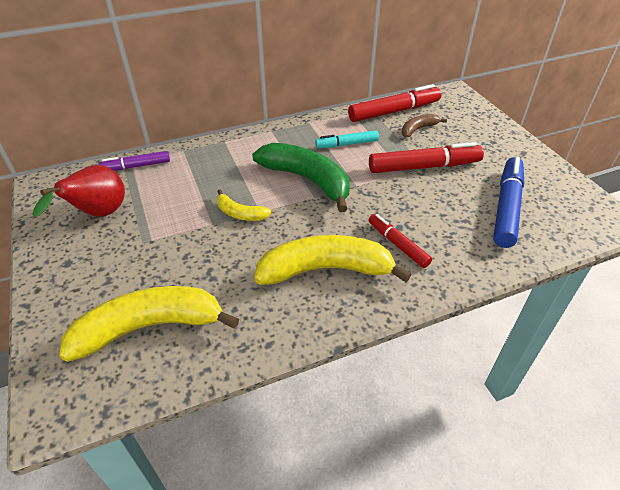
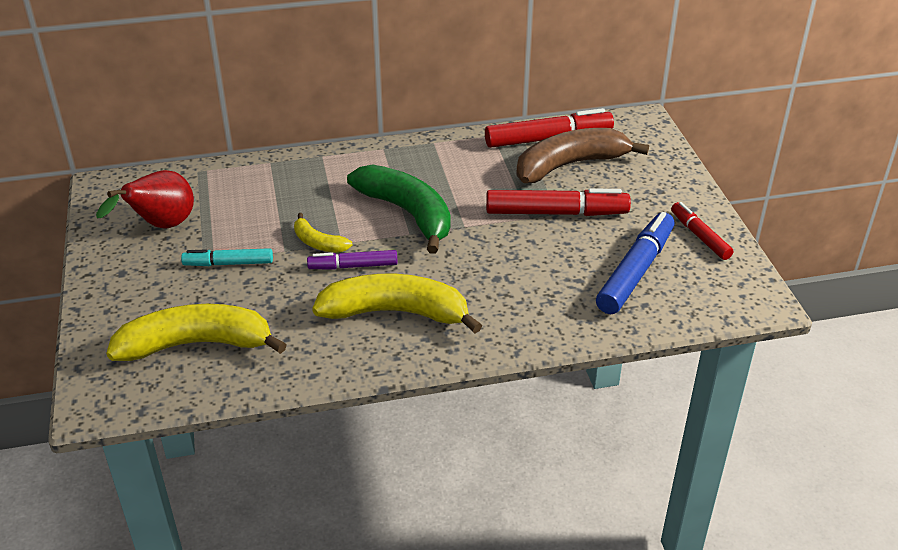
camera: 10 degrees right, 5 degrees down
(136, 166) = (212, 176): purple marker -> purple marker (353, 266)
(347, 144) = (471, 175): turquoise marker -> turquoise marker (228, 263)
(397, 244) = (486, 297): red marker -> red marker (700, 236)
(418, 129) = (570, 165): brown banana -> brown banana, size x2.03

